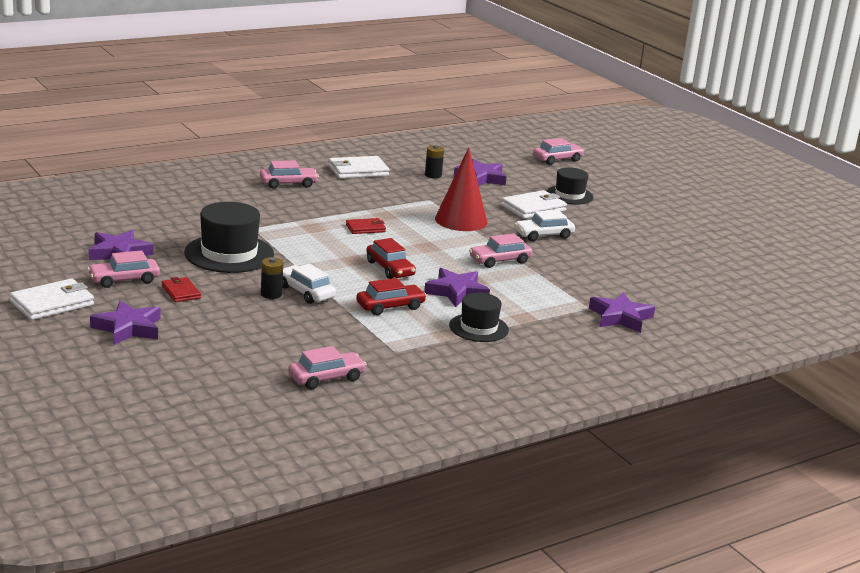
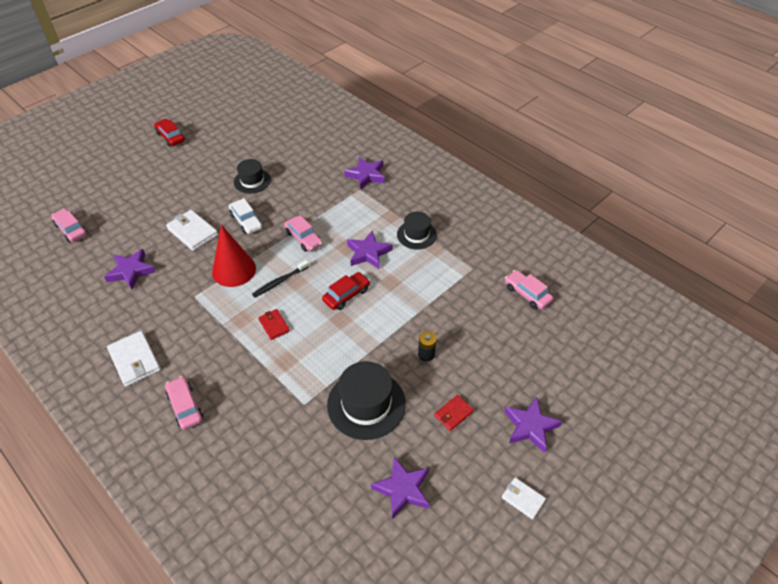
camera: 100 degrees left, 25 degrees up
(52, 303) = (523, 499): white wallet -> white wallet, size x0.60
(124, 280) = (453, 463): pink car -> none
(305, 292) = (411, 335): white car -> none
(390, 306) = (409, 283): red car -> red car (170, 137)
(430, 239) = (280, 281): none -> black toothbrush
(433, 175) = (133, 304): black battery -> none
(569, 195) = (157, 215): black hat -> black hat (252, 181)

